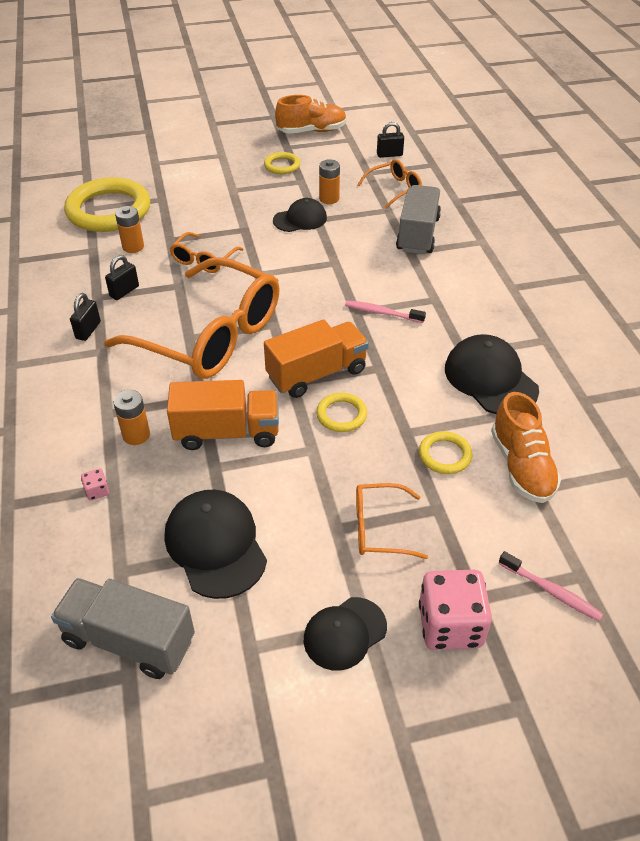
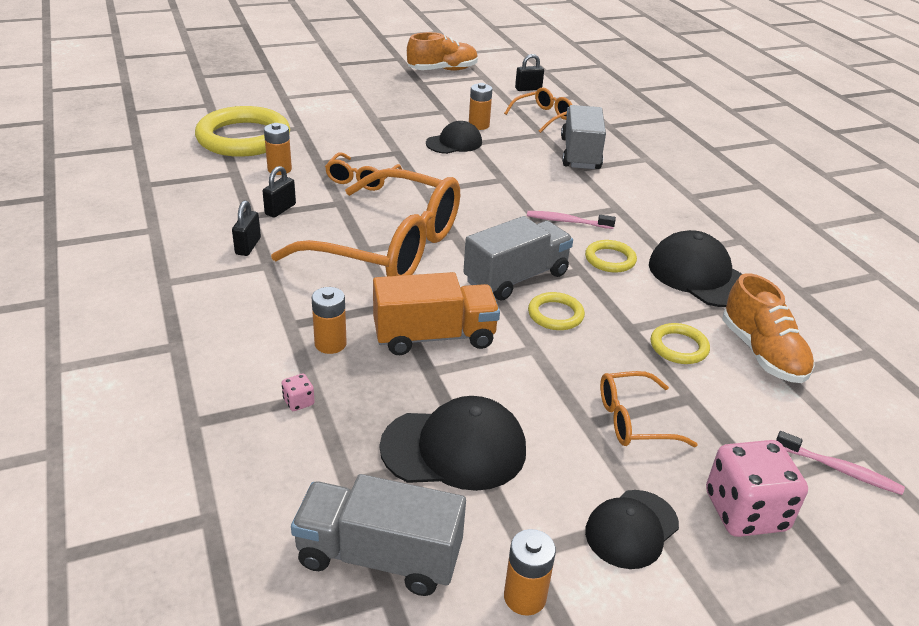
camera: 10 degrees left, 10 degrees down
(215, 545) = (454, 448): black cap -> black cap turned 120 degrees clockwise
(237, 687) = (524, 597): none -> orange battery
(282, 166) = (420, 98): yellow ring -> yellow ring (610, 259)
(316, 374) = (516, 278): orange truck -> grey truck

